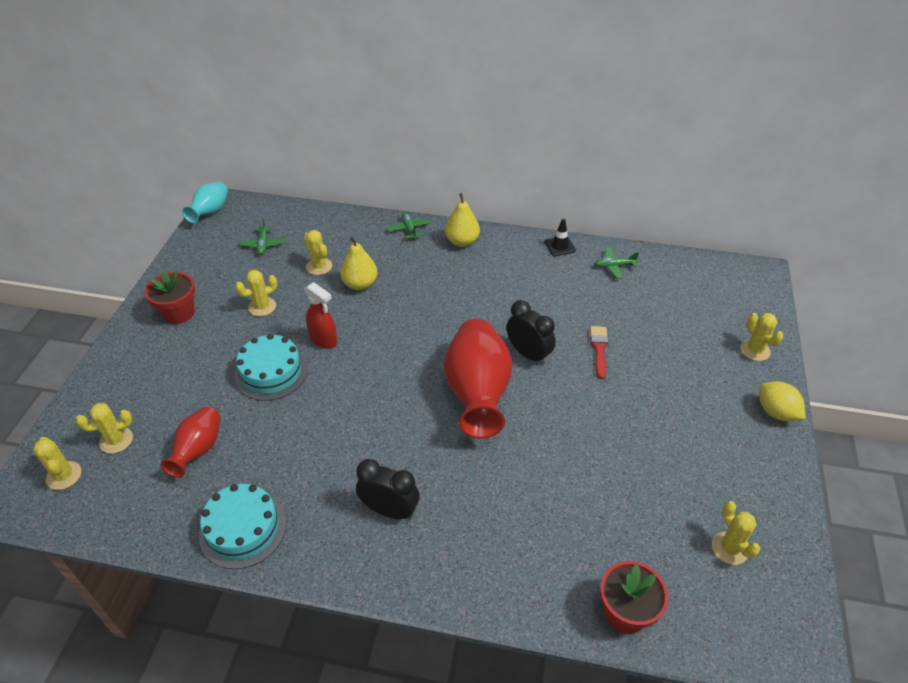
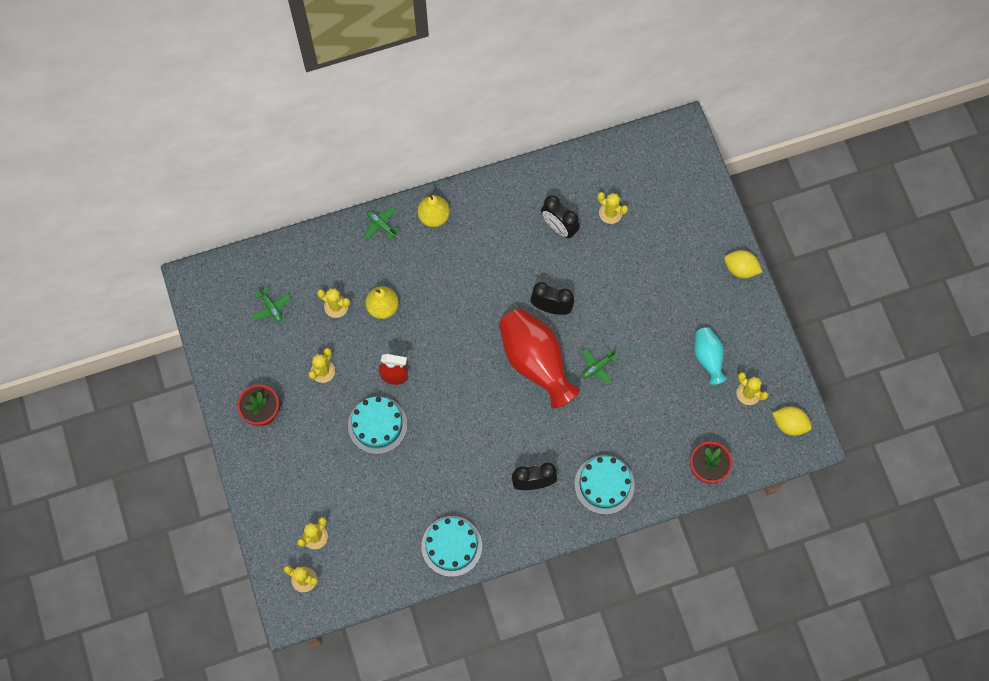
camera: 30 degrees left, 25 degrees up
(198, 450) = (377, 511): red vase -> none
(210, 212) = (193, 296): turquoise vase -> turquoise vase (708, 358)
(474, 558) = (604, 484): none -> turquoise cake
(559, 246) = (516, 180): black traffic cone -> none
(580, 295) = (559, 227): none -> black clock
(599, 349) = (599, 275): red brush -> none
(614, 266) = (569, 181): green plane -> green plane (597, 367)
(755, 350) = (707, 217): yellow cactus -> yellow cactus (610, 213)
(776, 617) = (789, 424): none -> yellow lemon

